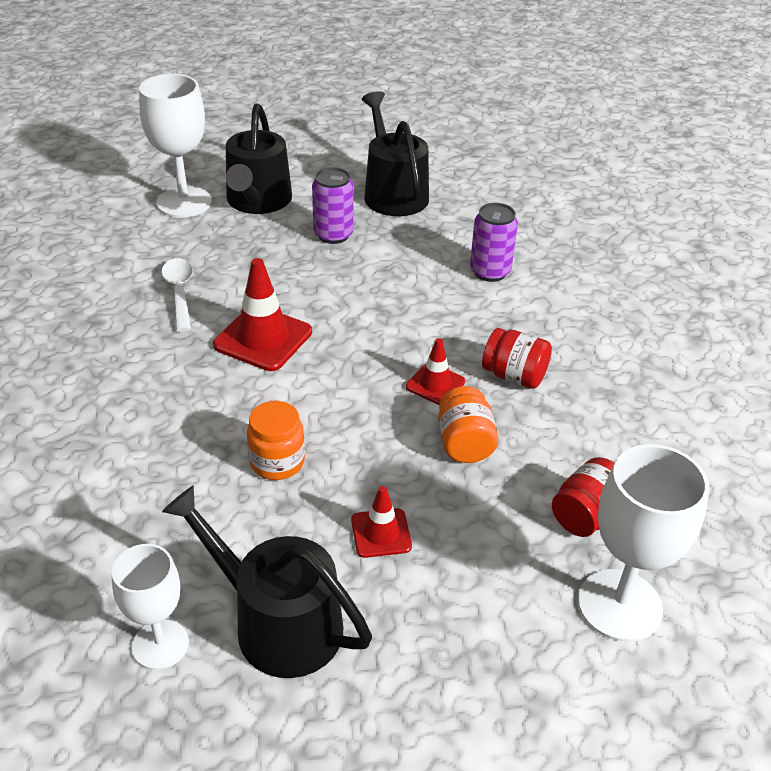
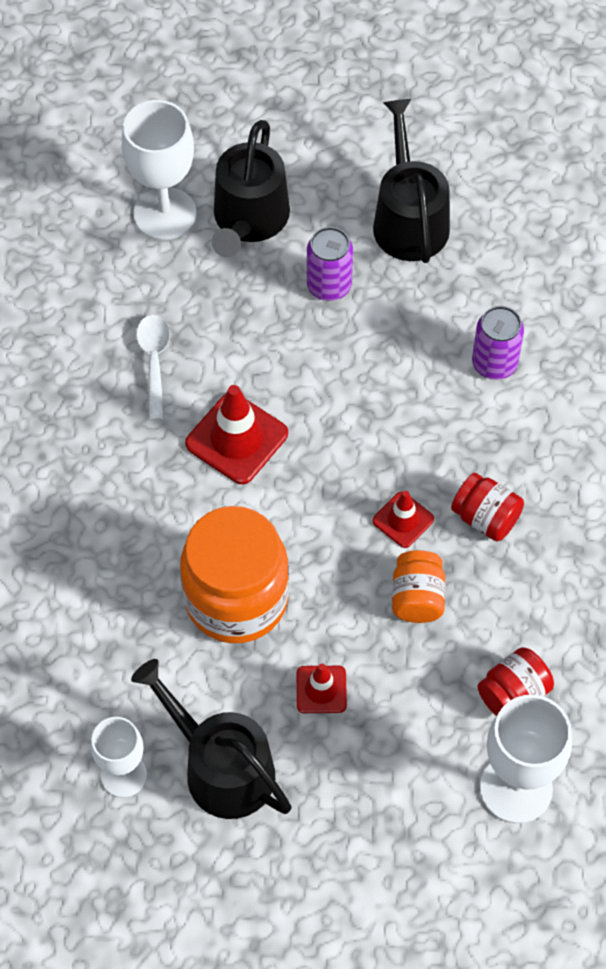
camera: 10 degrees right, 20 degrees up
(277, 462) = (236, 599): orange jar -> orange jar, size x2.01

